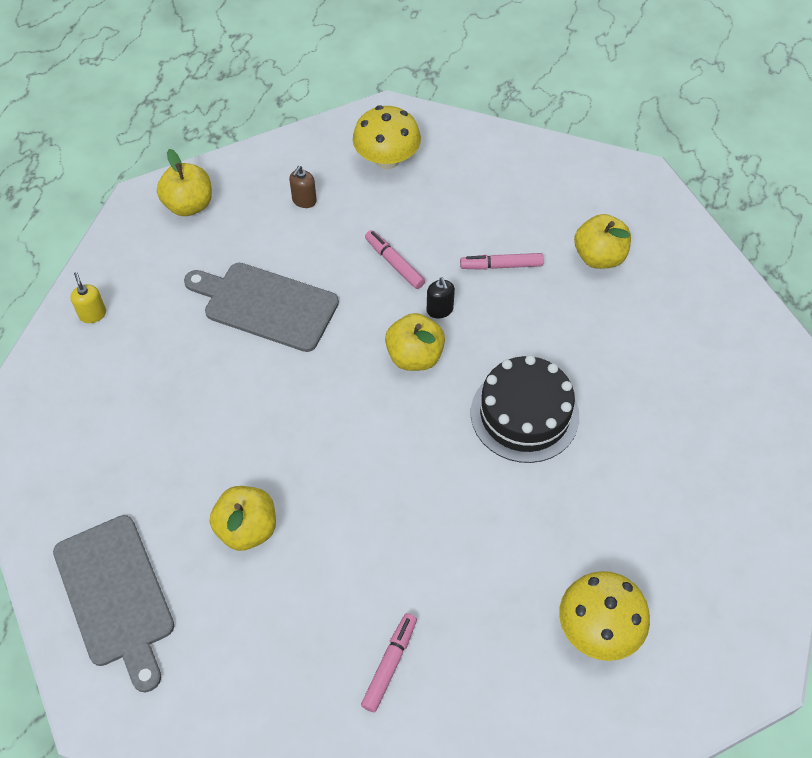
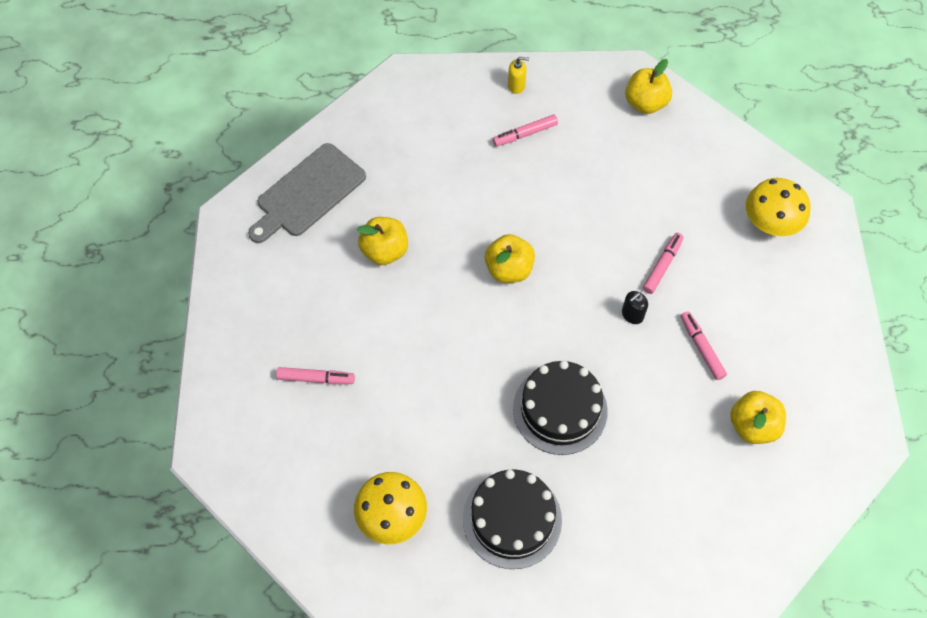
camera: 70 degrees right, 5 degrees up
(93, 314) = (516, 86): yellow soap dispenser -> yellow soap dispenser turned 45 degrees clockwise
(164, 328) = (525, 134): none -> pink marker
(266, 305) = (577, 191): grey cutting board -> none
(304, 200) = (692, 178): brown soap dispenser -> none
(414, 356) = (578, 311): yellow apple -> yellow apple (509, 269)
(636, 503) = (512, 519): none -> black cake

